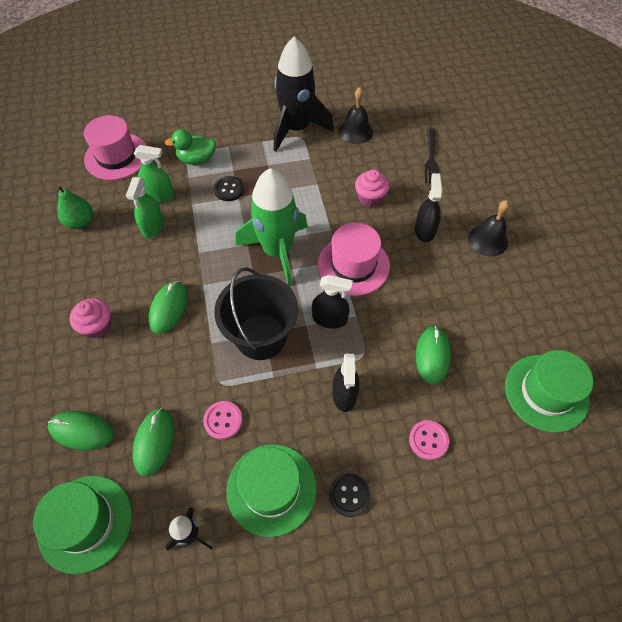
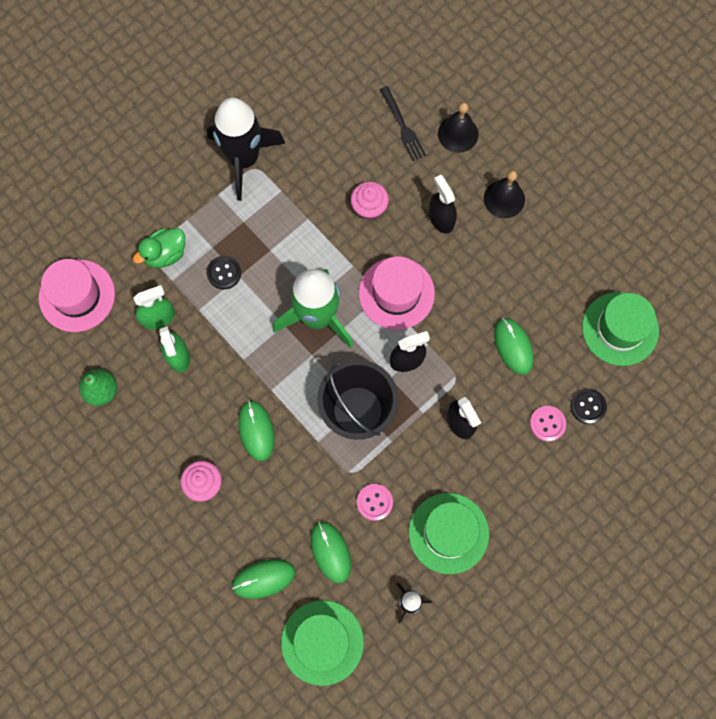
camera: 30 degrees left, 15 degrees up
(349, 495) = (510, 503): black button -> black button (588, 406)
(355, 131) = (307, 130): black bell -> black bell (458, 134)

